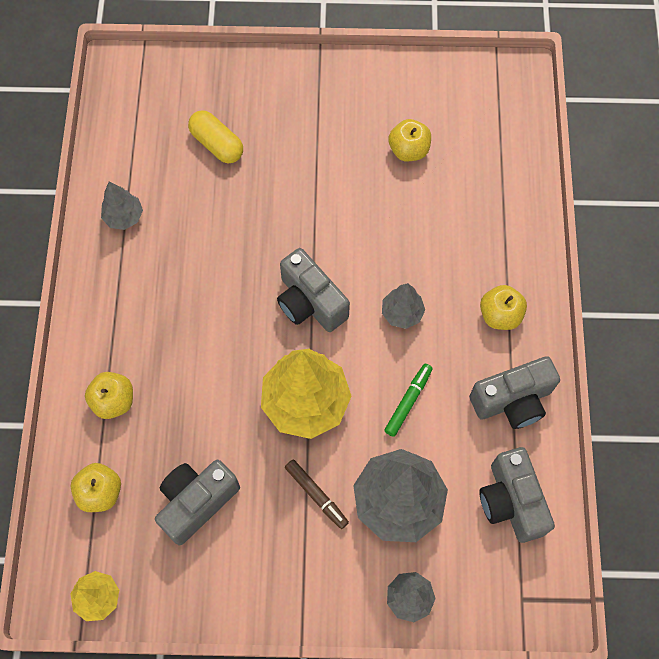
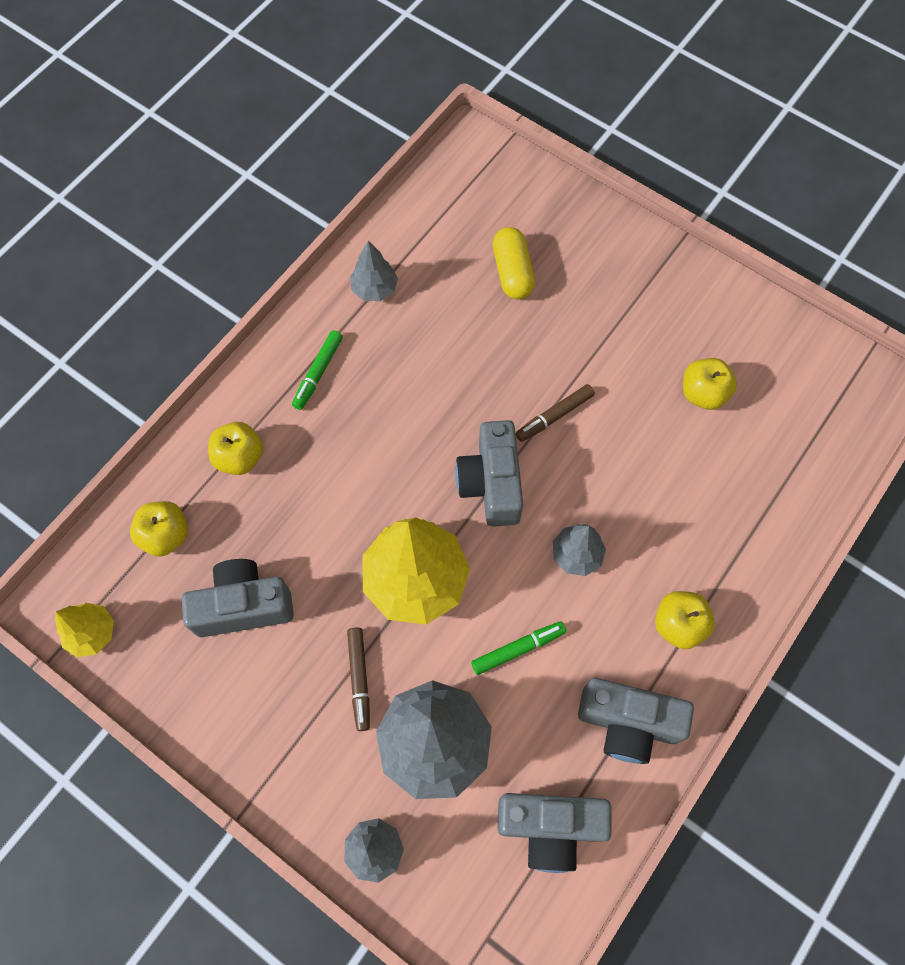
camera: 35 degrees right, 0 degrees up
(127, 303) = (318, 373): none -> green marker
(319, 228) = (554, 416): none -> brown marker
(511, 501) = (550, 827): grey camera -> grey camera turned 105 degrees counterclockwise

